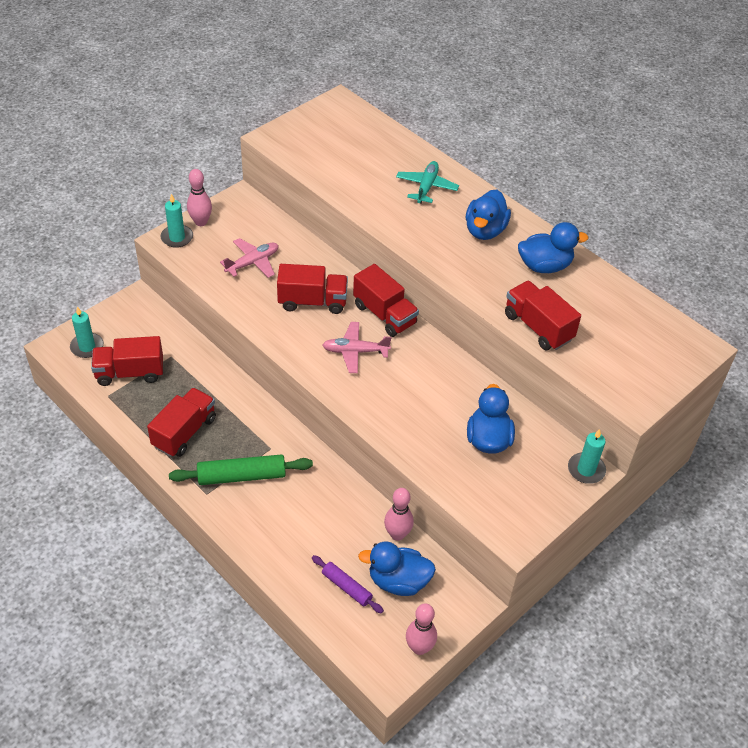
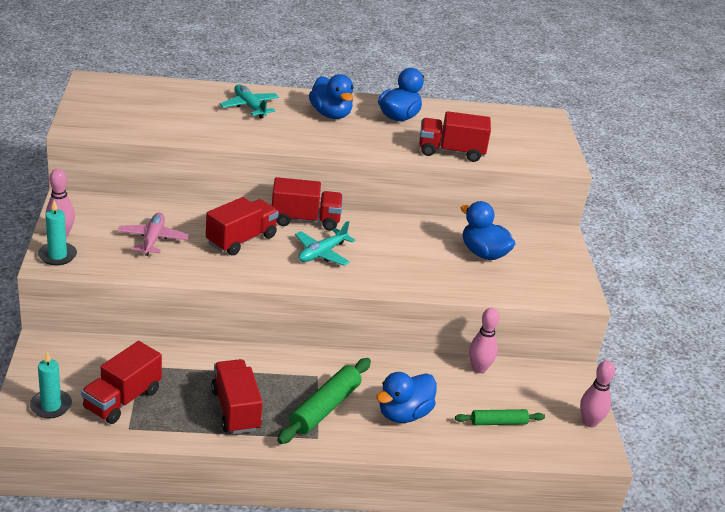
camera: 50 degrees left, 15 degrees down
(347, 587) = (498, 422): purple rolling pin -> green rolling pin
(355, 351) = (322, 253): pink plane -> turquoise plane
(398, 581) = (521, 395): blue duck -> blue duck (404, 414)
(586, 470) = (558, 236): turquoise candle -> none

